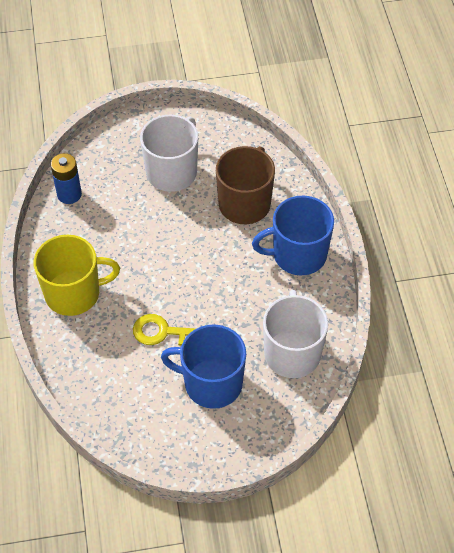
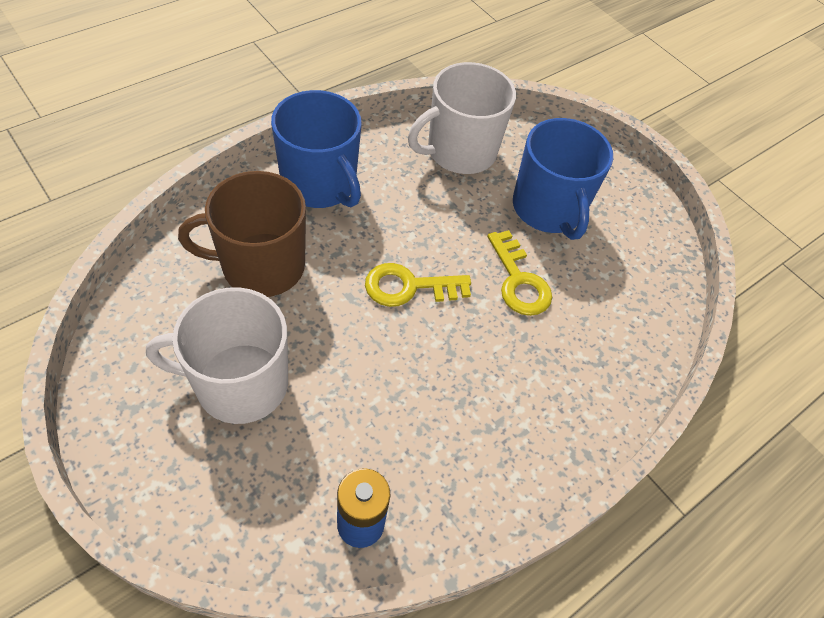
camera: 125 degrees left, 0 degrees up
(74, 293) = (533, 415): yellow mug -> none
(191, 270) = (409, 287): none -> yellow key

